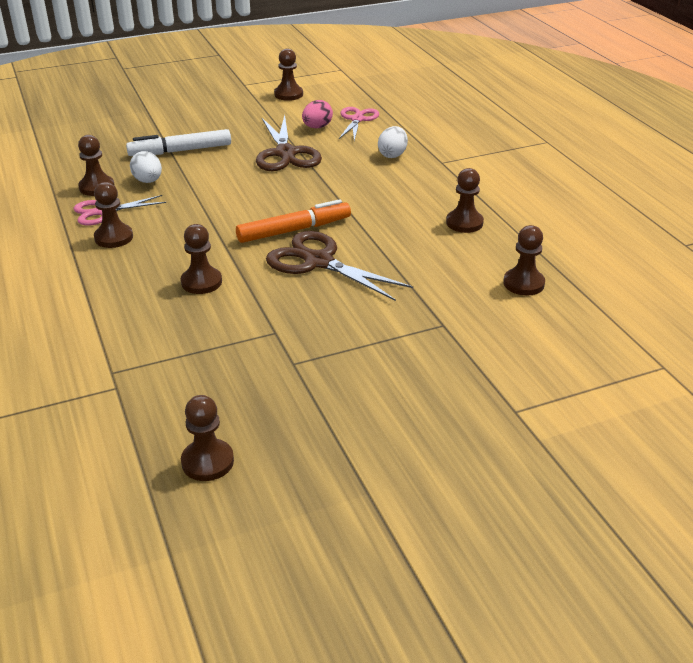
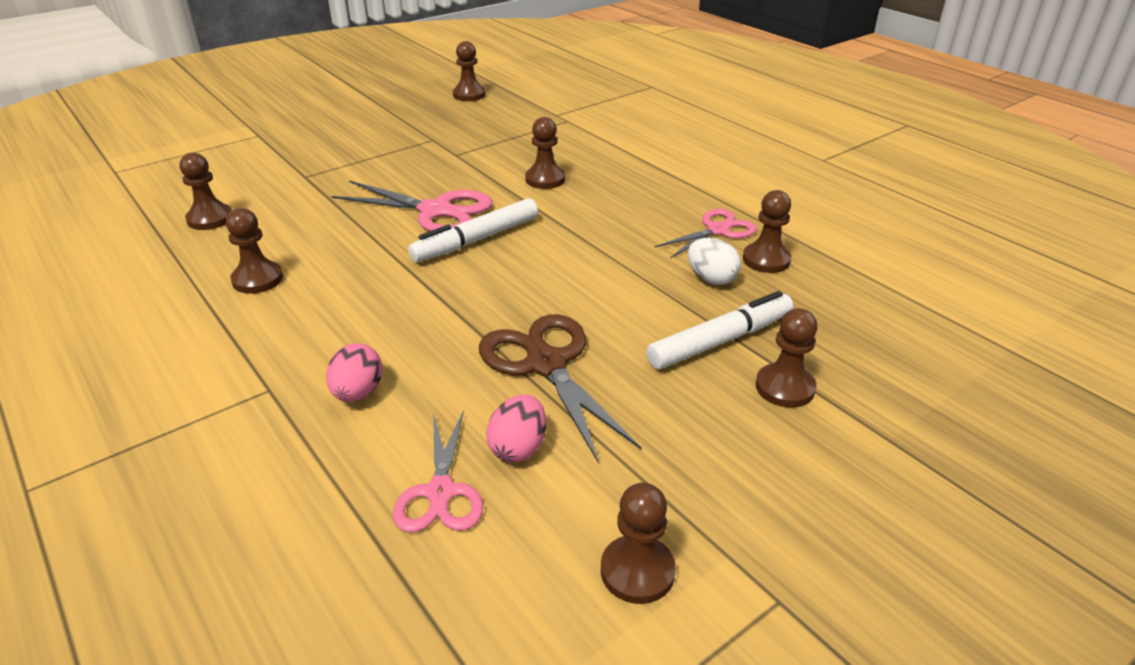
camera: 165 degrees right, 0 degrees up
(114, 237) = (672, 205): brown pawn -> brown pawn (785, 387)
(294, 230) = (476, 240): orange marker -> white marker
(318, 262) = (436, 211): brown scissors -> pink scissors
(392, 155) = (358, 393): white egg -> pink egg

